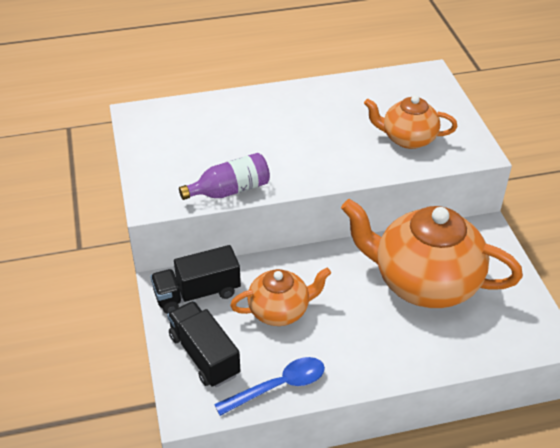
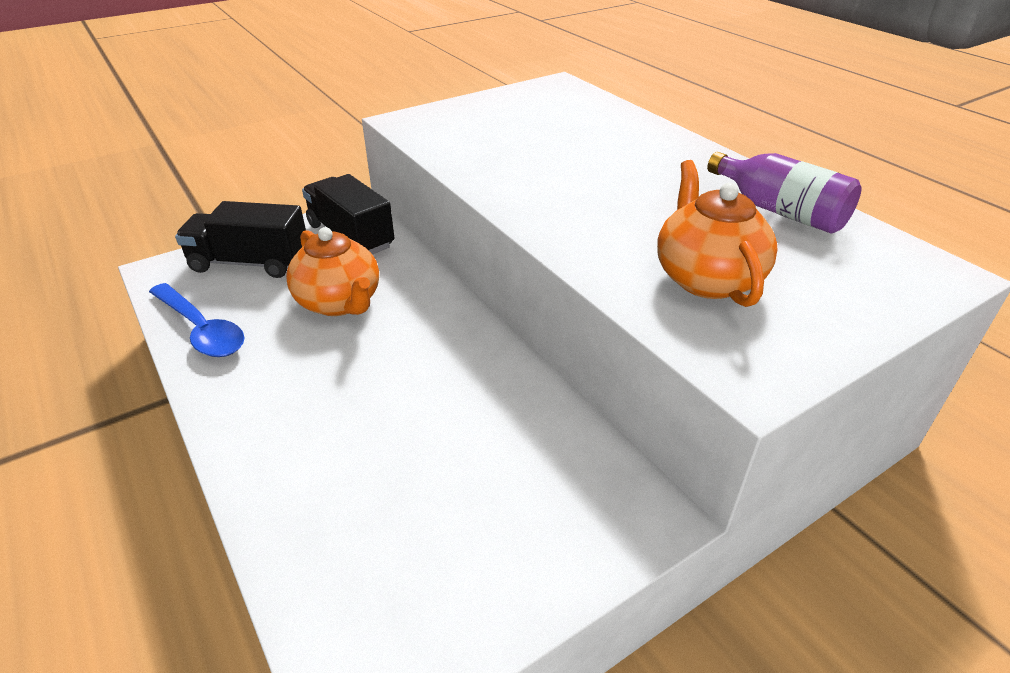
camera: 70 degrees right, 5 degrees down
(204, 355) = (250, 263): black truck -> black truck turned 120 degrees counterclockwise
(230, 190) = (458, 157): purple bottle -> purple bottle (779, 211)
(424, 282) = (454, 442): orange teapot -> none

